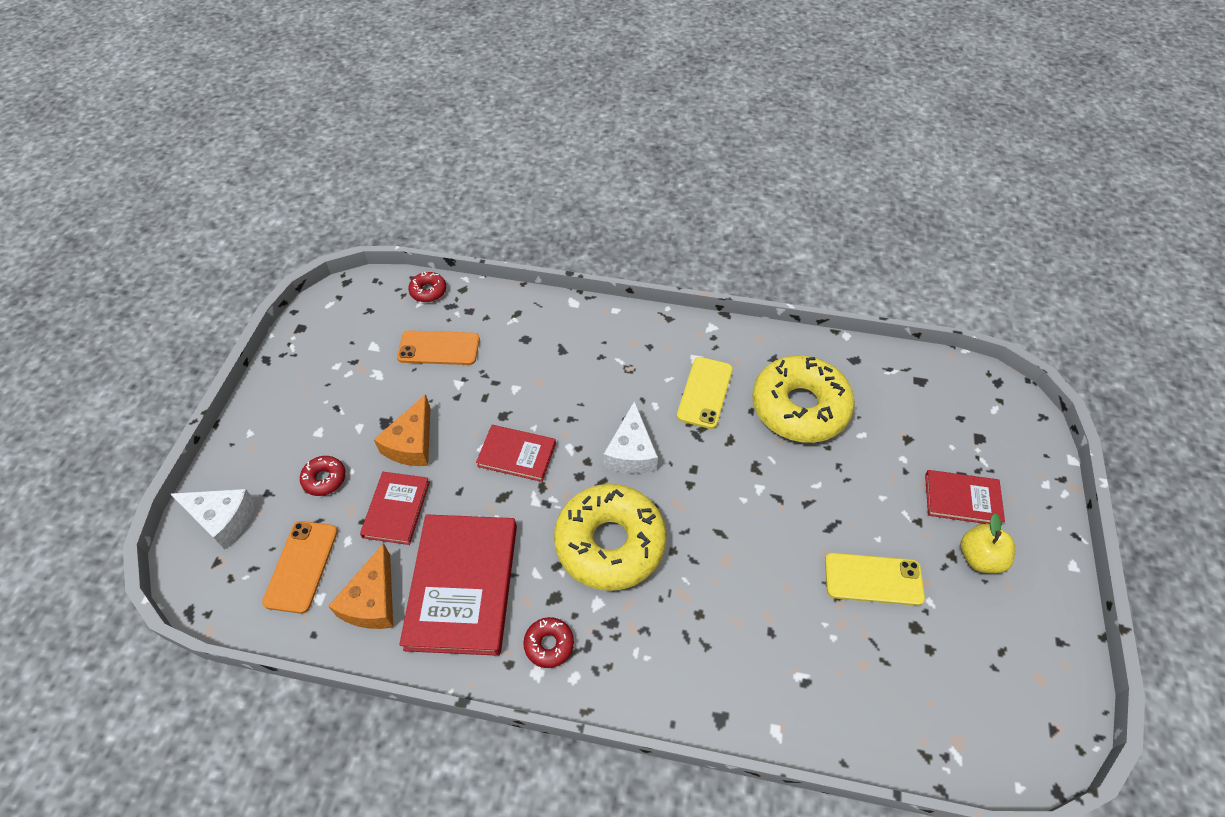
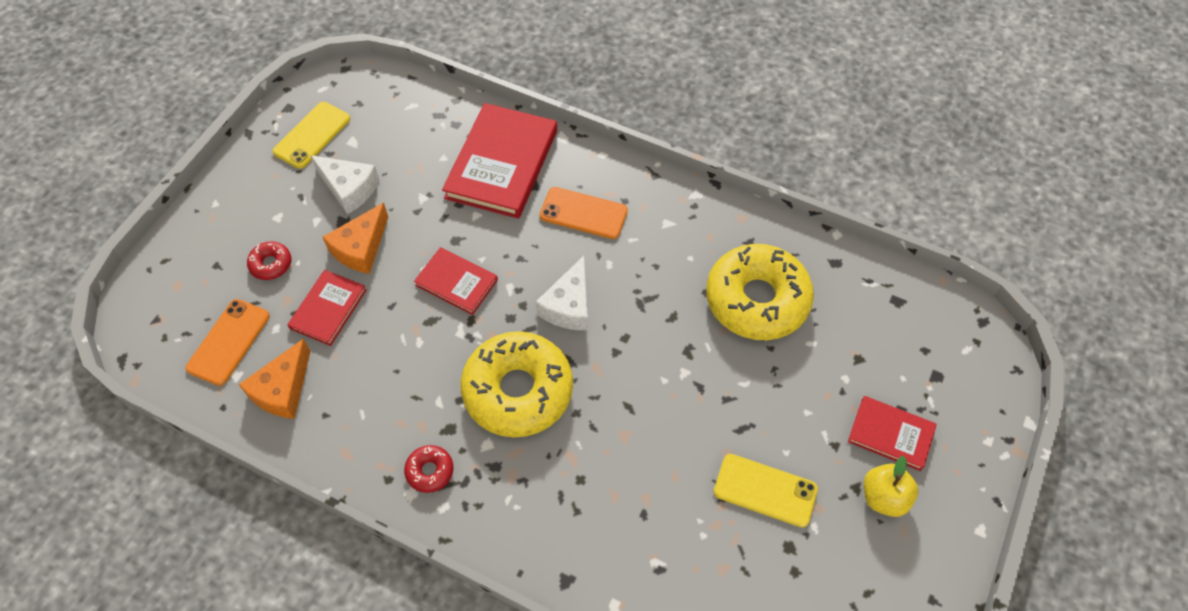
camera: 15 degrees right, 5 degrees up
(222, 519) = (171, 281): white cheese -> white cheese (349, 188)
(428, 291) = (421, 95): red donut -> none
(439, 348) = (414, 157): orange phone -> orange phone (583, 213)
(463, 585) = (368, 396): red book -> red book (502, 164)
(705, 392) = (664, 262): yellow phone -> yellow phone (312, 135)

